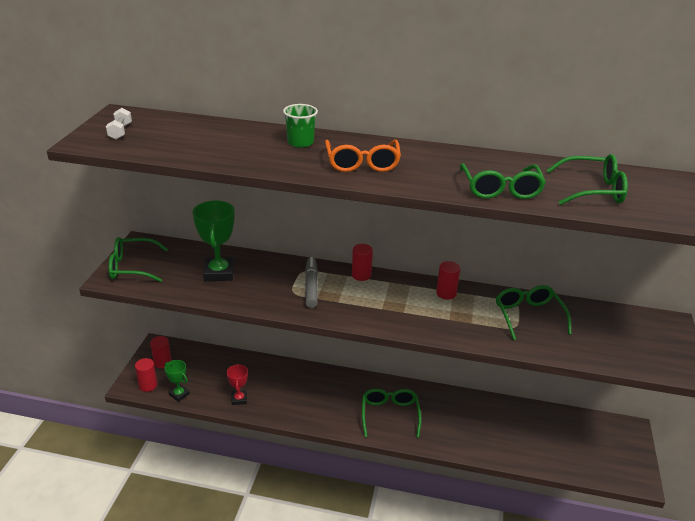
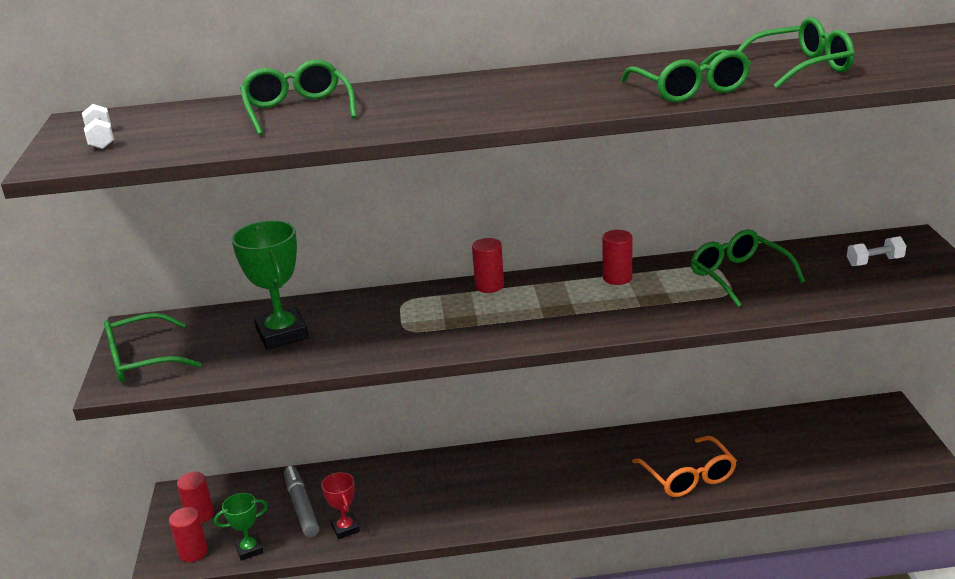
camera: 15 degrees left, 5 degrees down
(179, 394) = (249, 549): green trophy -> green trophy turned 45 degrees counterclockwise
(300, 142) = (382, 98): green cup -> none
(311, 286) = (428, 316): grey marker -> grey marker (301, 506)
(362, 163) = (488, 102): orange glasses -> orange glasses (689, 477)
(389, 414) = (572, 484): green glasses -> green glasses (298, 110)
(632, 333) = (874, 262): none -> white dumbbell

